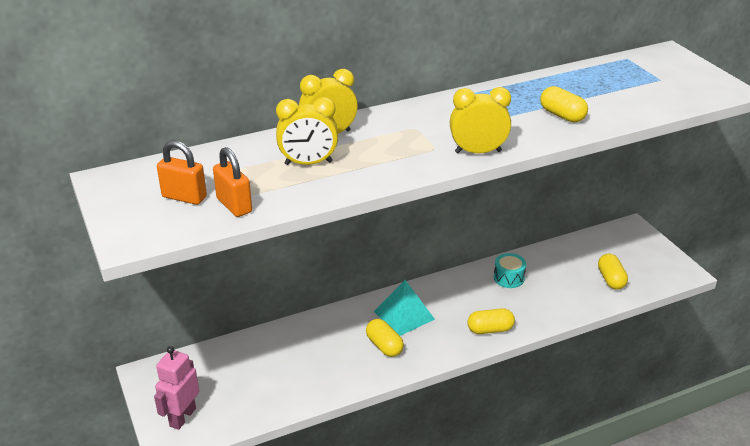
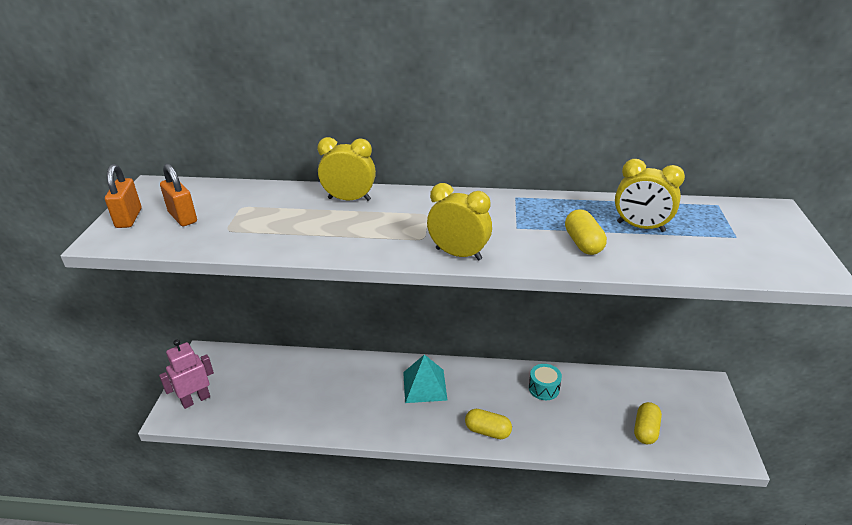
camera: 30 degrees right, 0 degrees up
(234, 205) = (206, 236): orange padlock -> orange padlock (129, 218)
(308, 163) = (304, 218): yellow clock -> yellow clock (640, 227)
(384, 346) = (386, 406): yellow capsule -> none

